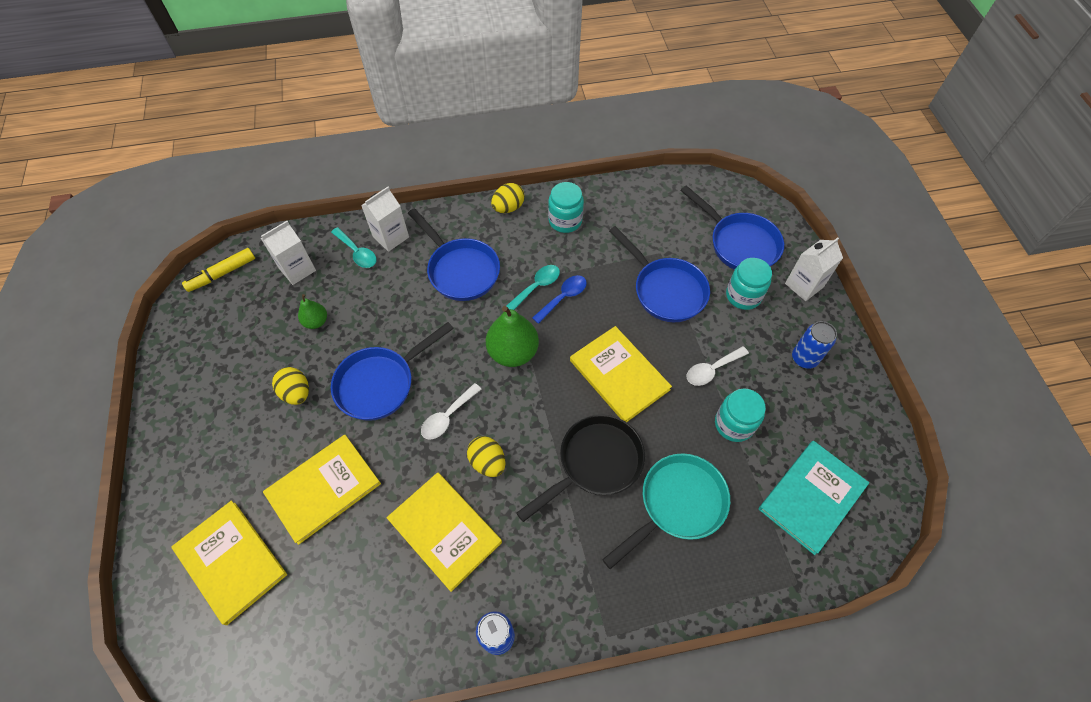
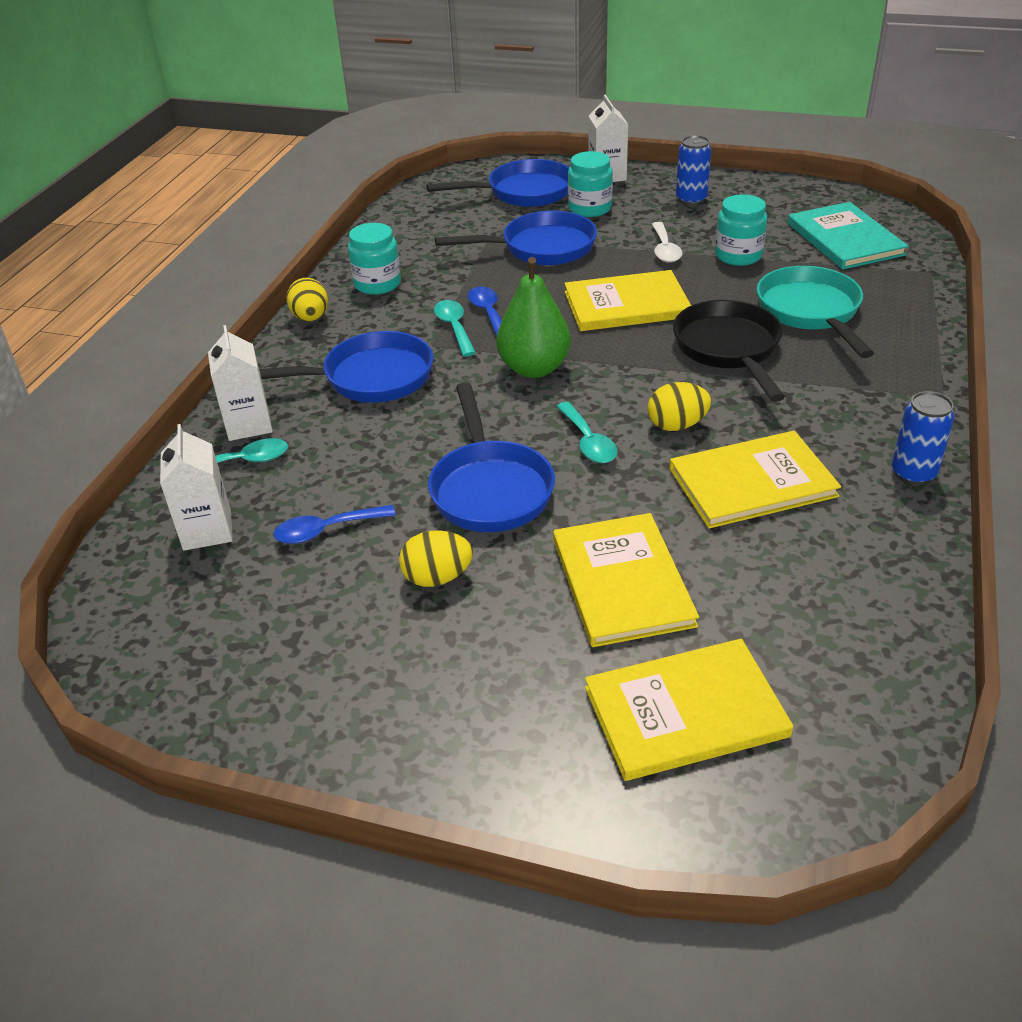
camera: 60 degrees left, 20 degrees down
(222, 274) = (121, 622): yellow marker -> none
(316, 322) = (326, 530): green pear -> blue spoon
(447, 416) = (588, 441): white spoon -> turquoise spoon

